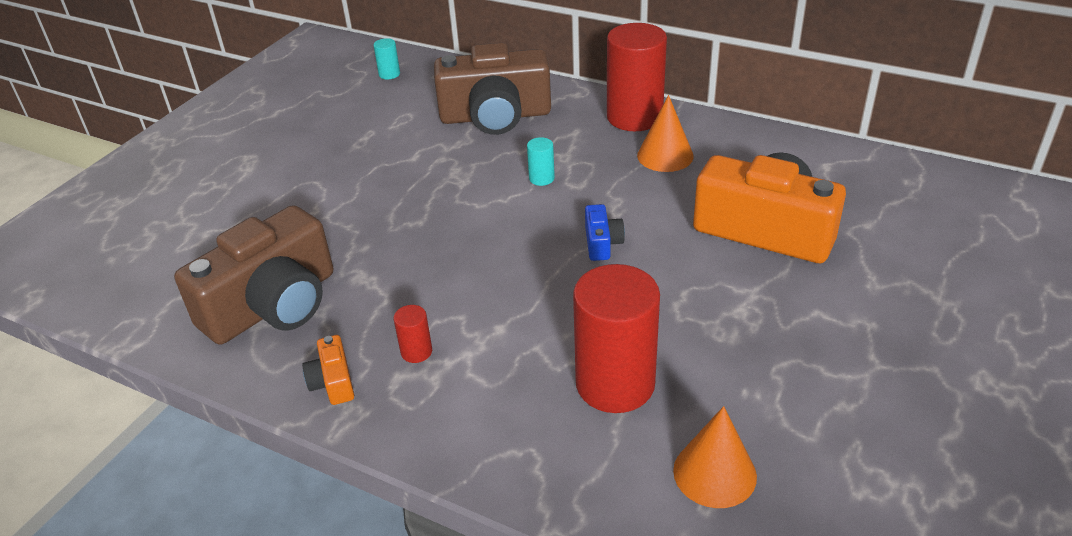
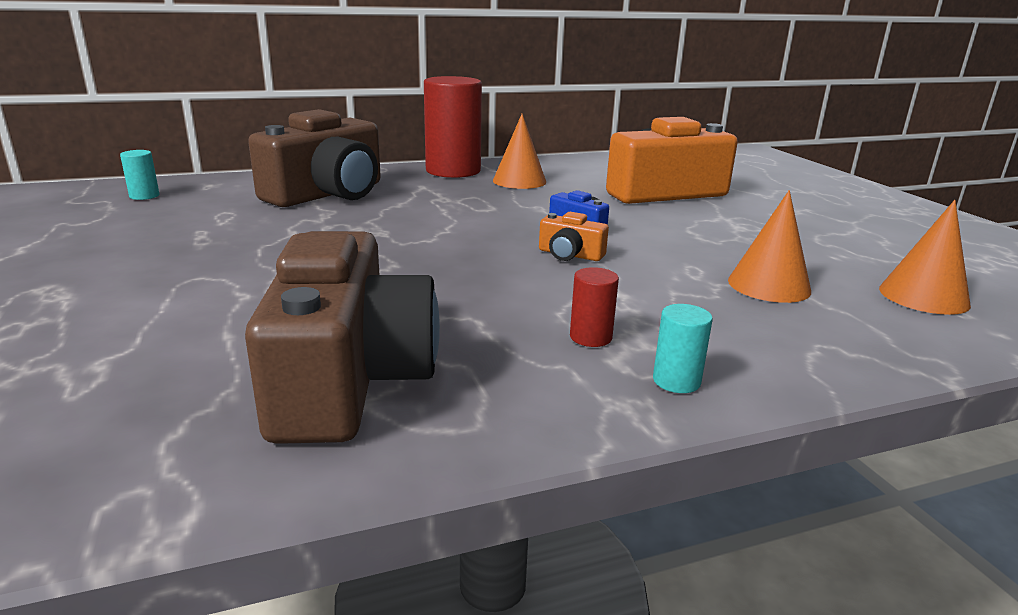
camera: 50 degrees left, 15 degrees down
(333, 382) = (563, 397): orange camera -> orange camera (570, 255)
(541, 178) = (451, 212): turquoise cylinder -> turquoise cylinder (676, 381)
(615, 384) = (769, 285): red cylinder -> orange cone

